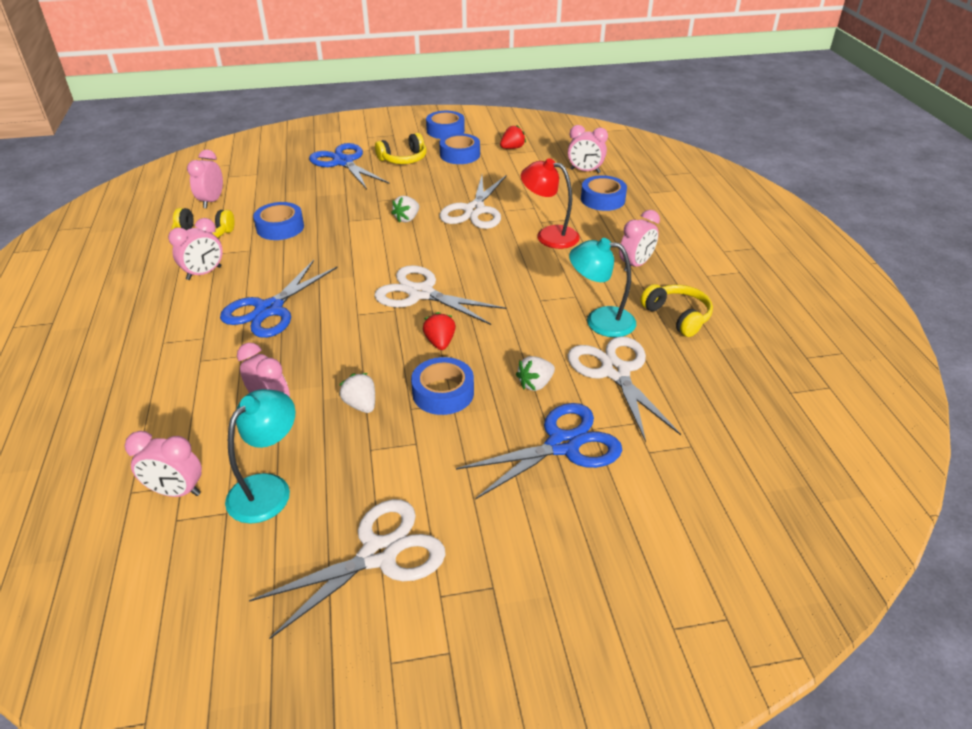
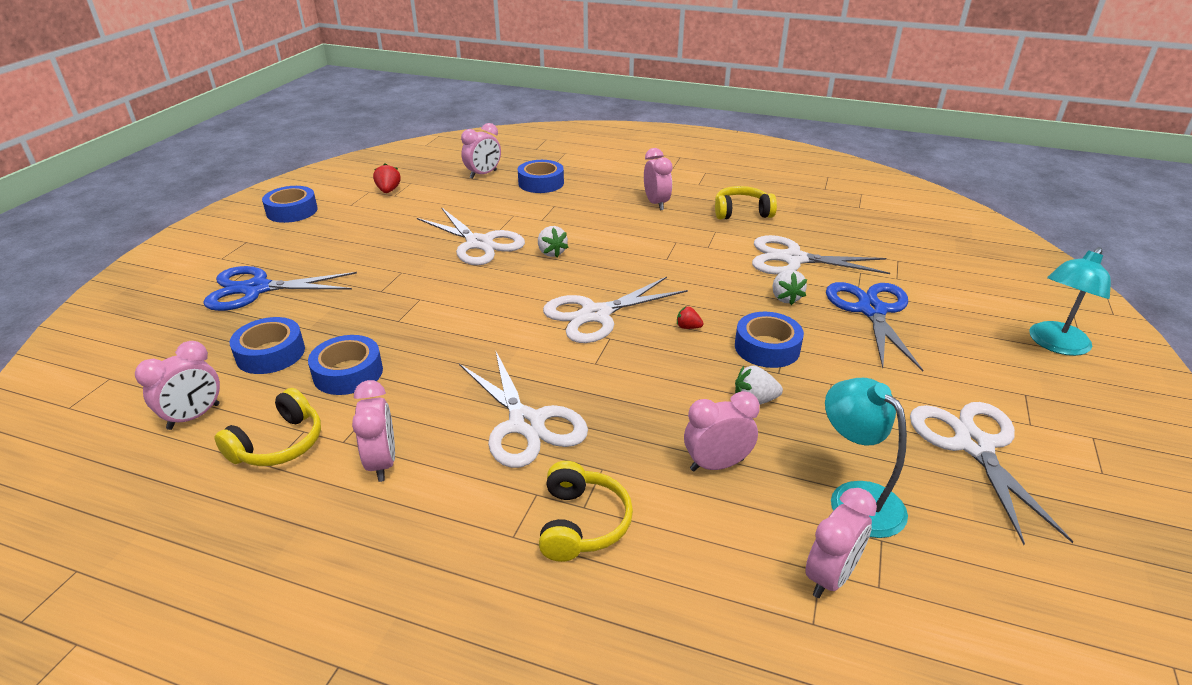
camera: 60 degrees left, 5 degrees down
(212, 201) = (194, 417): pink clock -> pink clock turned 90 degrees counterclockwise
(269, 309) = (526, 424): blue scissors -> white scissors
(403, 159) = (313, 251): yellow headphones -> yellow headphones (581, 523)
(407, 219) = (445, 284): white strawberry -> white strawberry (551, 253)
(440, 342) = (688, 327): red strawberry -> red strawberry, size x0.64
(460, 155) = (357, 219): blue tape -> blue tape (270, 353)
(549, 235) = (569, 223): red lamp -> none
(600, 320) = (720, 243): turquoise lamp -> turquoise lamp (1055, 345)

